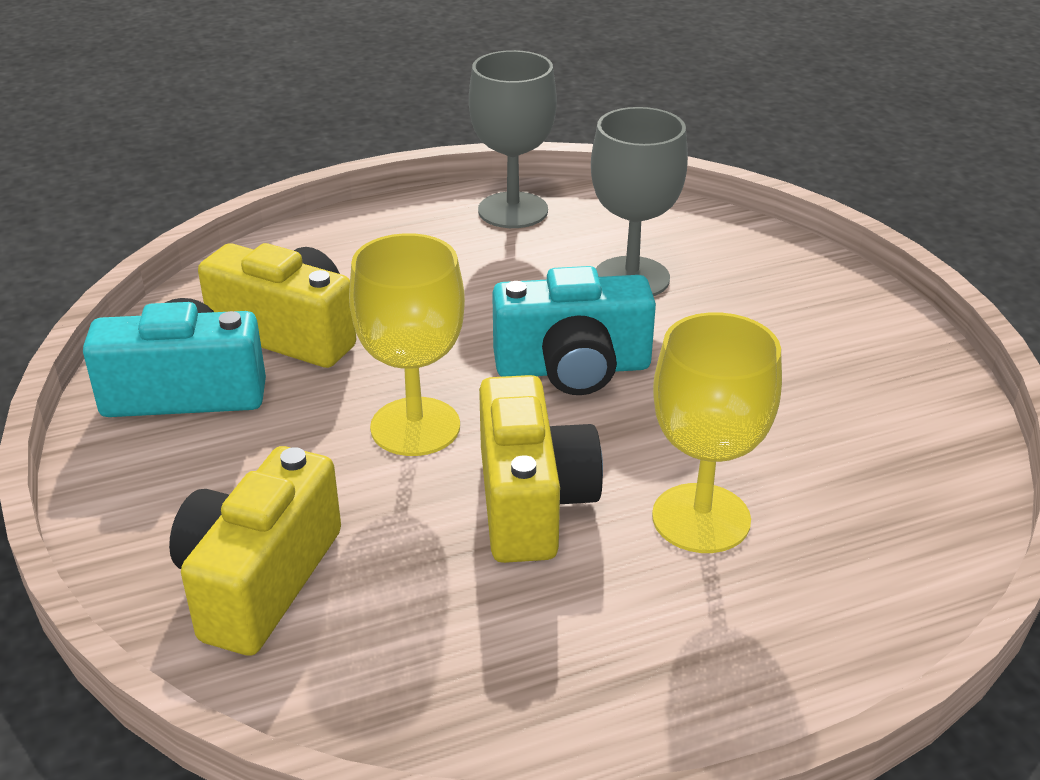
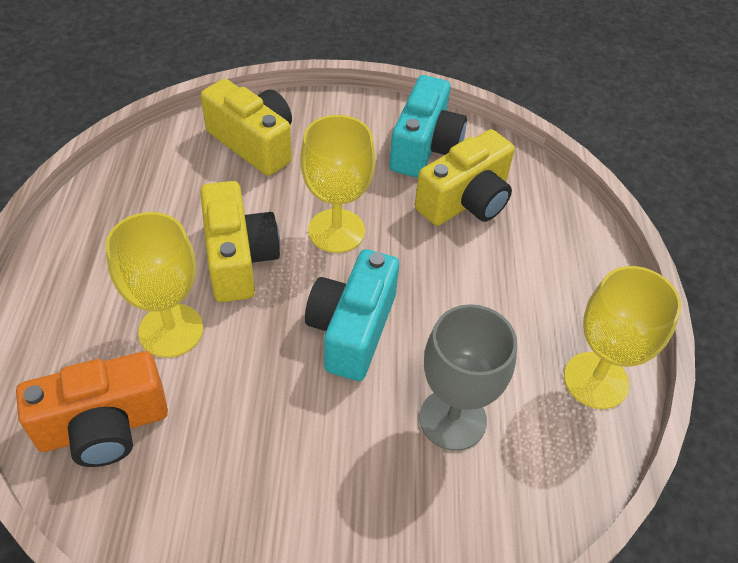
camera: 110 degrees right, 15 degrees up
(513, 210) = (596, 380): grey goblet -> yellow goblet
(531, 502) = (238, 259): yellow camera -> yellow camera turned 120 degrees counterclockwise
(880, 516) = (104, 427): none -> orange camera

